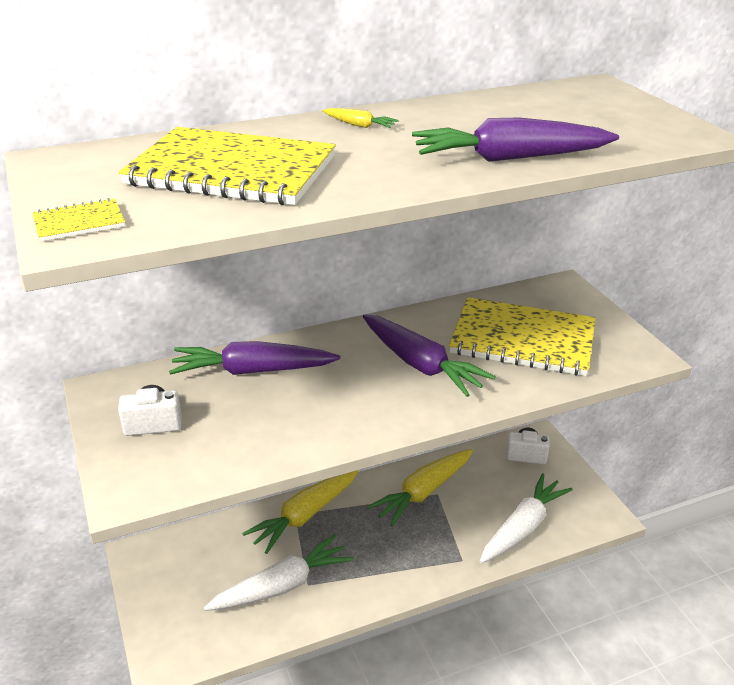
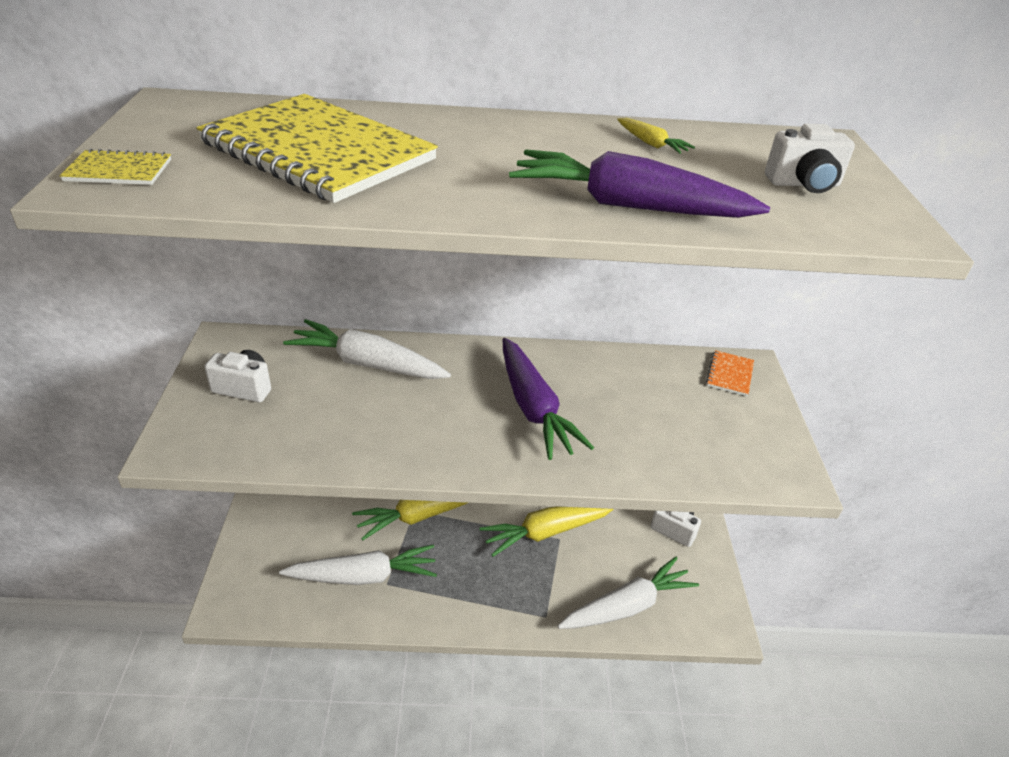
camera: 20 degrees right, 5 degrees up
(252, 371) = (367, 364): purple carrot -> white carrot
(359, 125) = (501, 131): yellow carrot -> yellow carrot (651, 144)
(522, 340) = (661, 414): yellow notebook -> none
(553, 296) = (729, 374): none -> orange notebook
(610, 117) = (804, 184): none -> white camera

